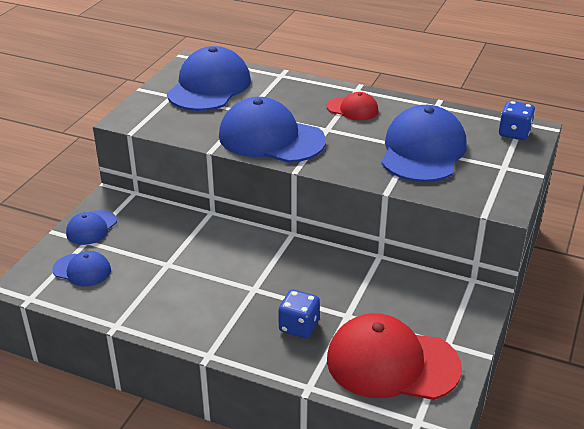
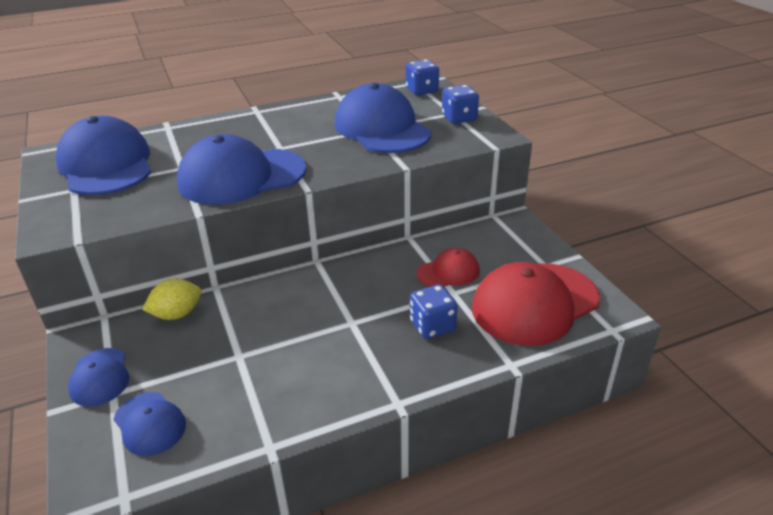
camera: 45 degrees left, 0 degrees up
(82, 270) = (149, 423): blue cap -> blue cap turned 75 degrees clockwise
(169, 216) = (177, 314): none -> yellow lemon
(352, 109) = (277, 125): red cap -> red cap (448, 272)
(501, 174) = (459, 118): none -> blue dice

